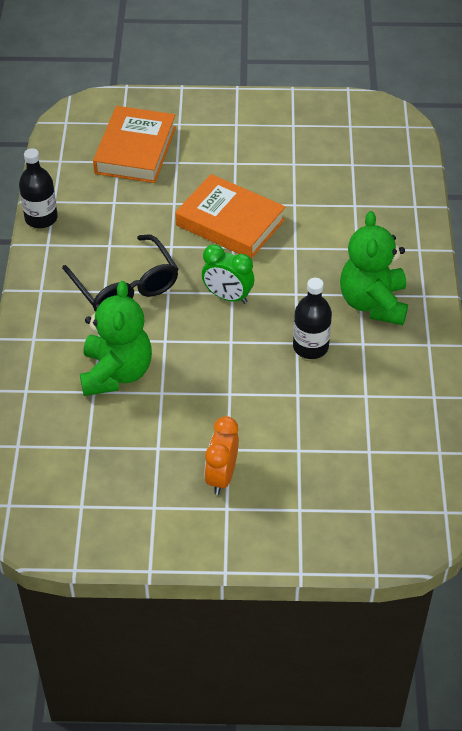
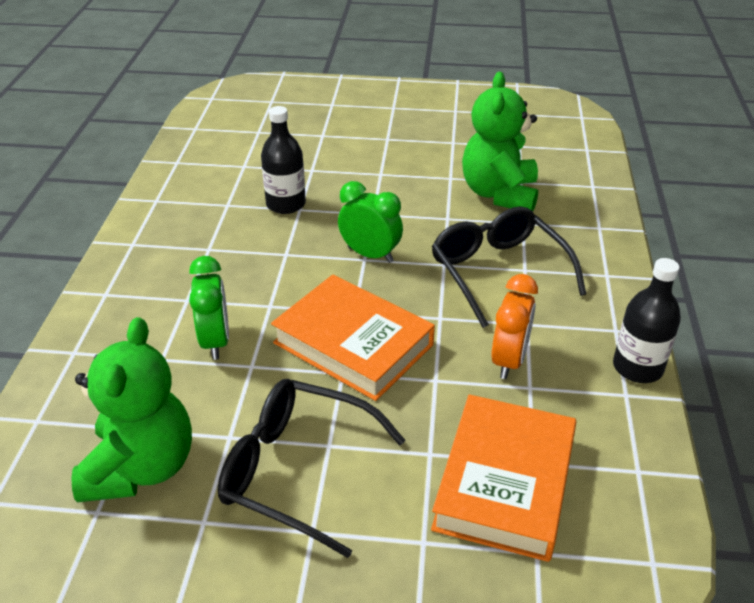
camera: 175 degrees left, 10 degrees down
(221, 476) = (395, 123): orange clock -> orange clock (509, 360)
(250, 149) = (297, 471): none -> black glasses
(324, 219) = (215, 341): none -> green clock
(373, 303) = (197, 239): green teddy bear -> green teddy bear (141, 467)

